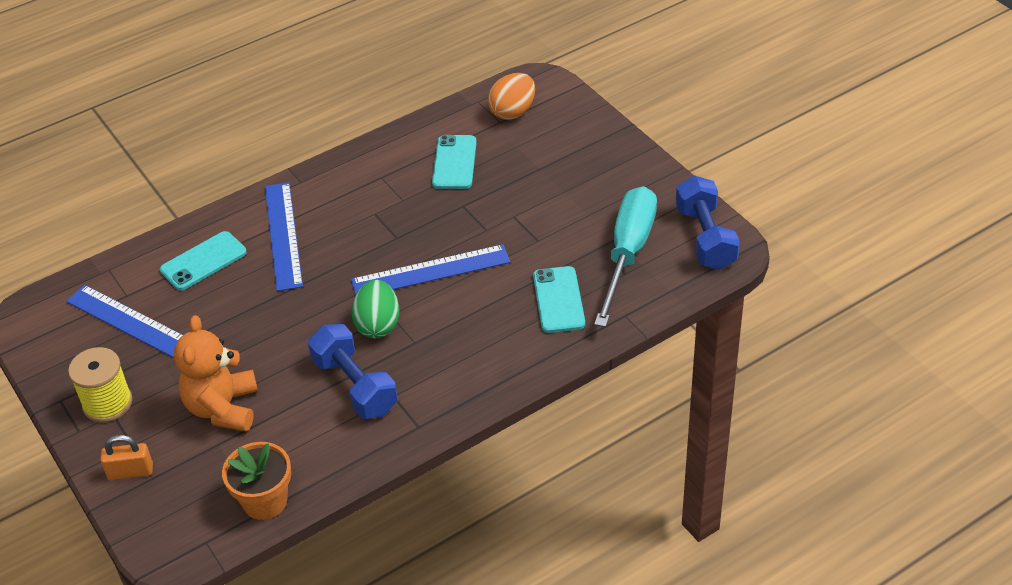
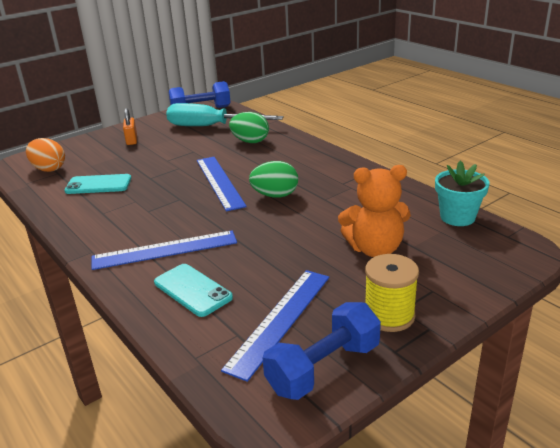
camera: 95 degrees left, 15 degrees down
(130, 472) = (462, 285): orange padlock -> orange padlock (132, 140)
(265, 501) = (457, 217): orange flower pot -> turquoise flower pot
(355, 386) = (337, 197): blue dumbbell -> blue dumbbell (323, 368)
(558, 300) = (250, 141): turquoise phone -> green egg

